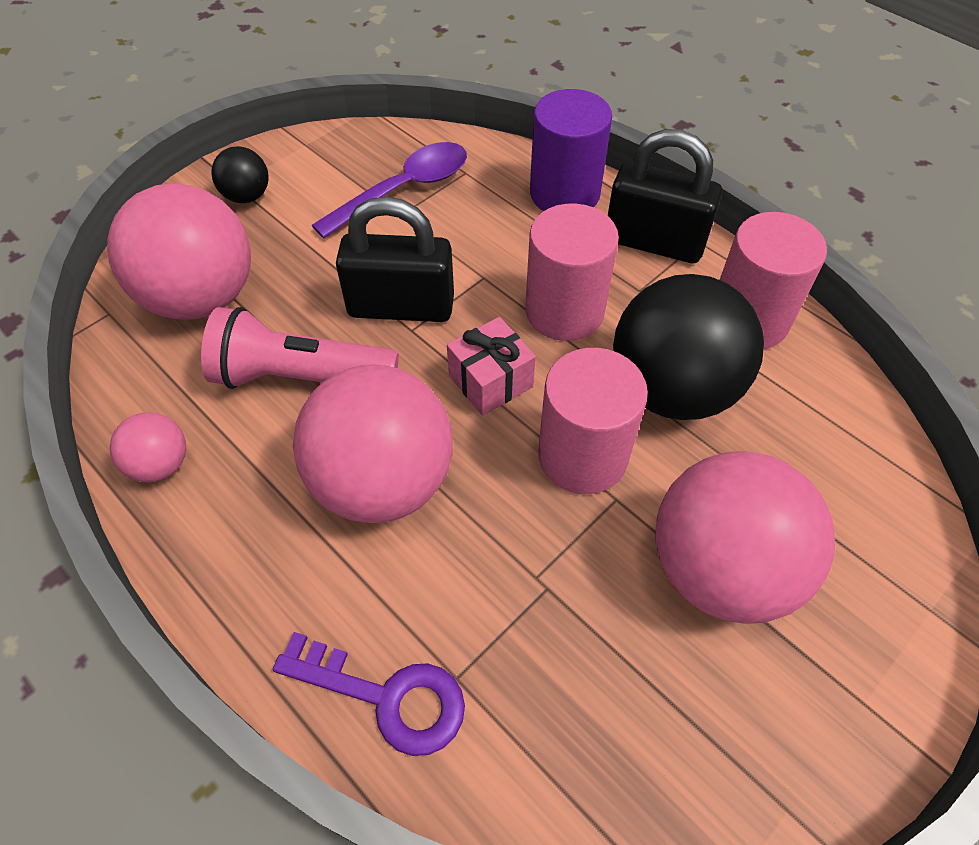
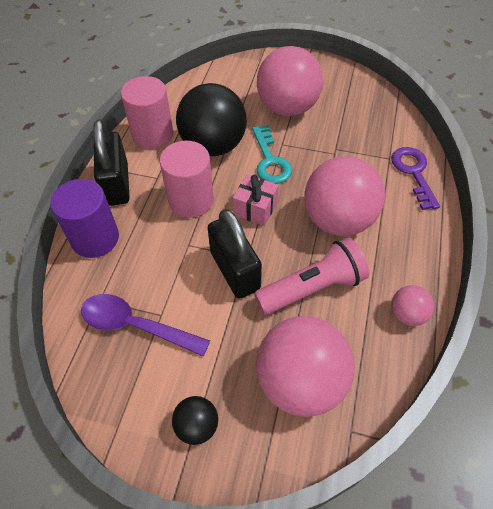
camera: 120 degrees left, 0 degrees up
(301, 377) = (312, 288): pink flashlight -> pink flashlight turned 90 degrees counterclockwise
(582, 455) = (270, 161): pink cylinder -> turquoise key

